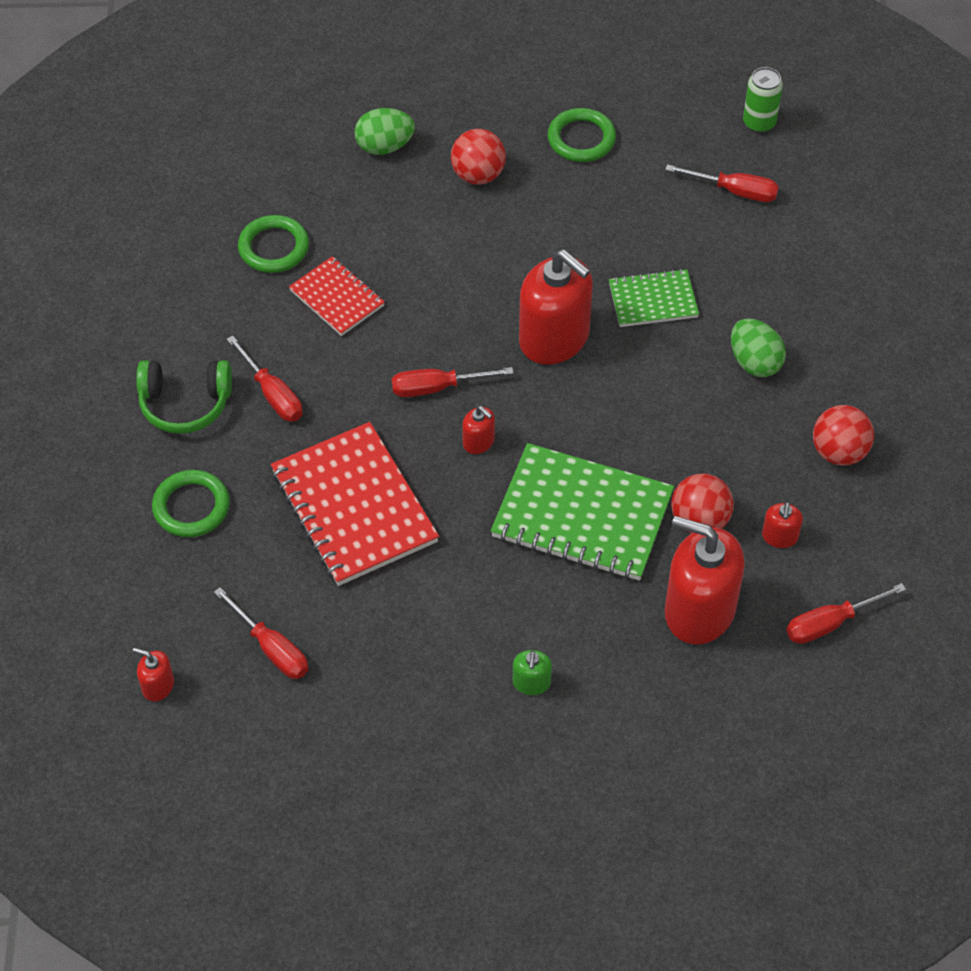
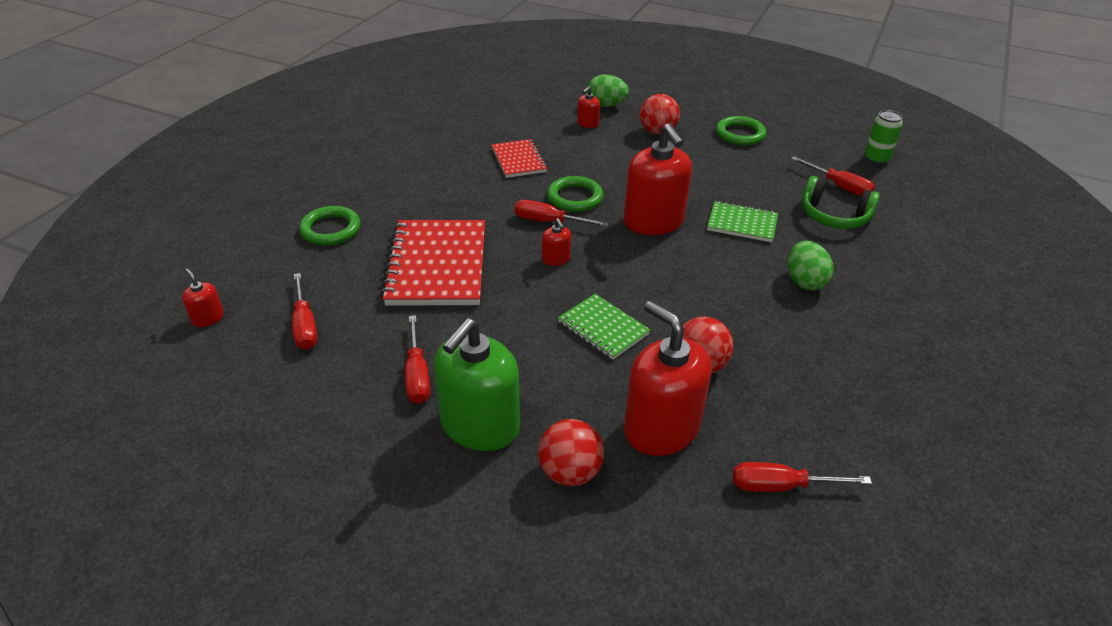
camera: 25 degrees right, 15 degrees down
(185, 404) = (378, 179): green headphones -> green headphones (834, 216)
(272, 394) = (436, 192): red screwdriver -> red screwdriver (417, 375)
(274, 247) = (499, 128): green ring -> green ring (575, 198)
(531, 682) = (479, 425): green soap dispenser -> green soap dispenser, size x2.30
(582, 515) = (603, 328): green notebook -> green notebook, size x0.55
(779, 536) = (766, 401): red soap dispenser -> red soap dispenser (587, 123)
(839, 452) = (851, 361): red ball -> red ball (570, 472)

